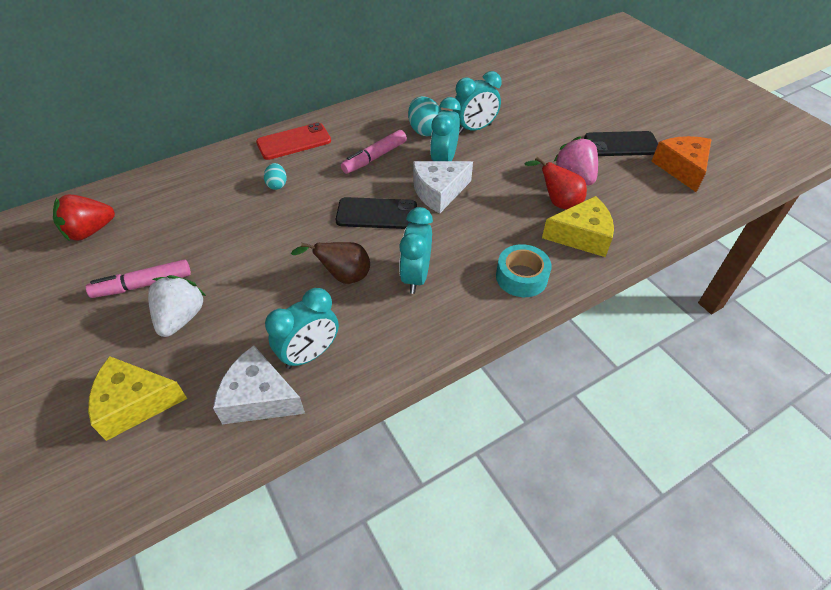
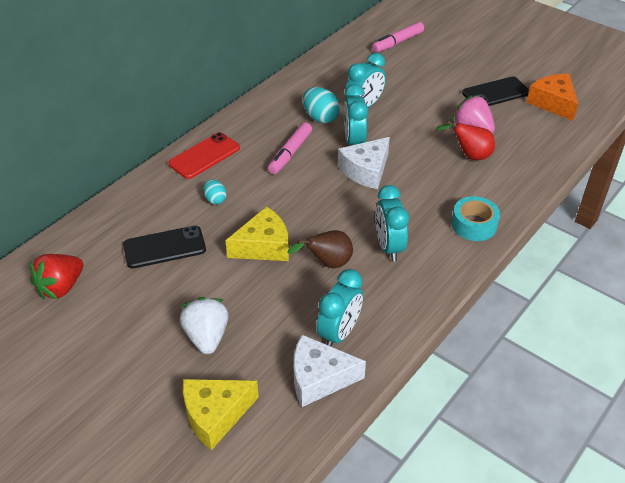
camera: 20 degrees left, 5 degrees down
(143, 285) = (150, 319): pink marker -> pink marker (397, 42)
(376, 214) = (323, 203): black phone -> black phone (164, 247)
(581, 236) = (503, 179): yellow cheese -> yellow cheese (263, 246)

